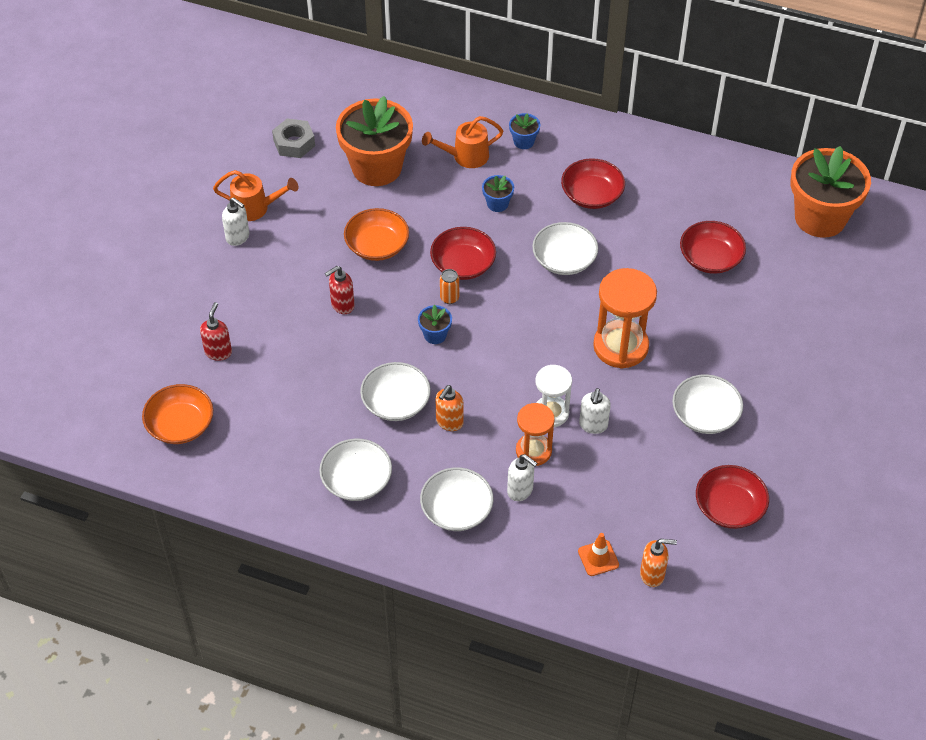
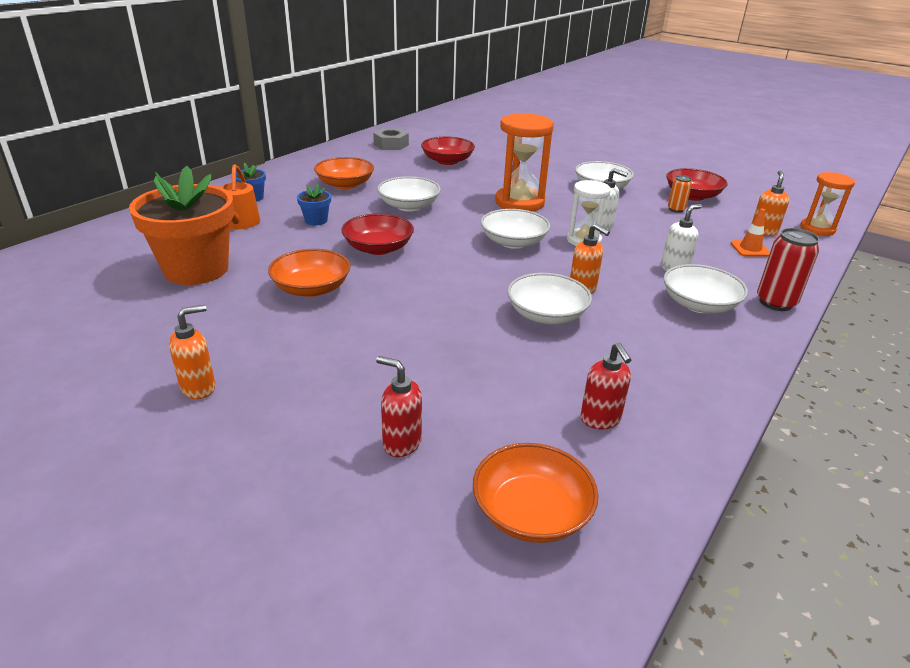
camera: 75 degrees left, 20 degrees down
(238, 237) = (199, 388): white soap dispenser -> orange soap dispenser
(256, 208) = (162, 363): orange watering can -> none
(294, 143) = (87, 315): grey nut -> grey nut (391, 145)
(342, 305) = (384, 325): red soap dispenser -> red soap dispenser (600, 419)
(356, 480) = (656, 359): white bowl -> white bowl (513, 242)
(435, 335) = (462, 277): blue flower pot -> none
(449, 298) = (417, 262): orange can -> orange can (676, 209)
(484, 570) = (775, 302): none -> red can
(533, 451) = (627, 255): orange hourglass -> orange hourglass (817, 229)
(592, 195) = (345, 184): red bowl -> orange bowl
(820, 218) = (435, 129): orange flower pot -> none

